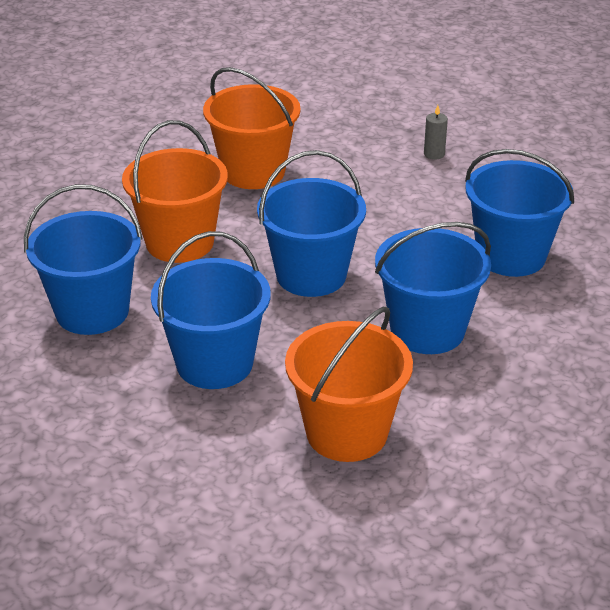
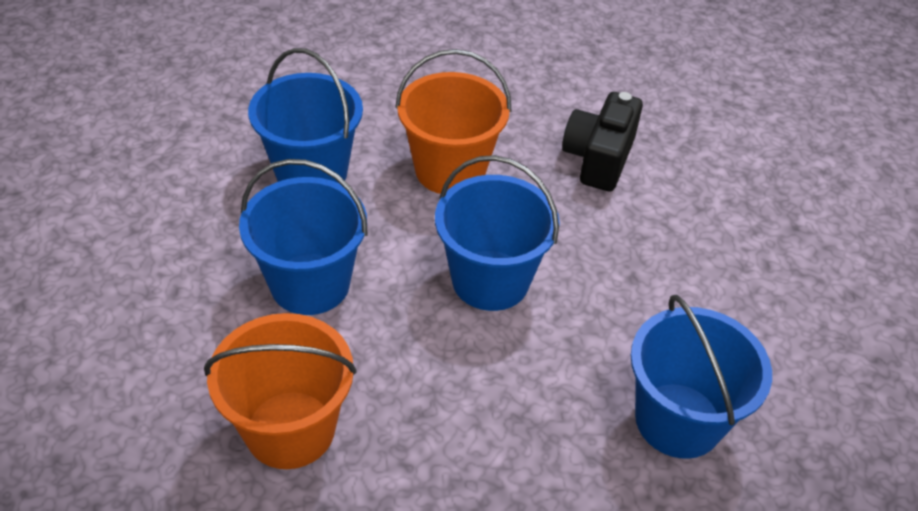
camera: 50 degrees right, 10 degrees up
(253, 172) = (598, 158): orange bucket -> black camera
(427, 330) = (491, 412): blue bucket -> none
(434, 154) = (778, 267): grey candle -> none

